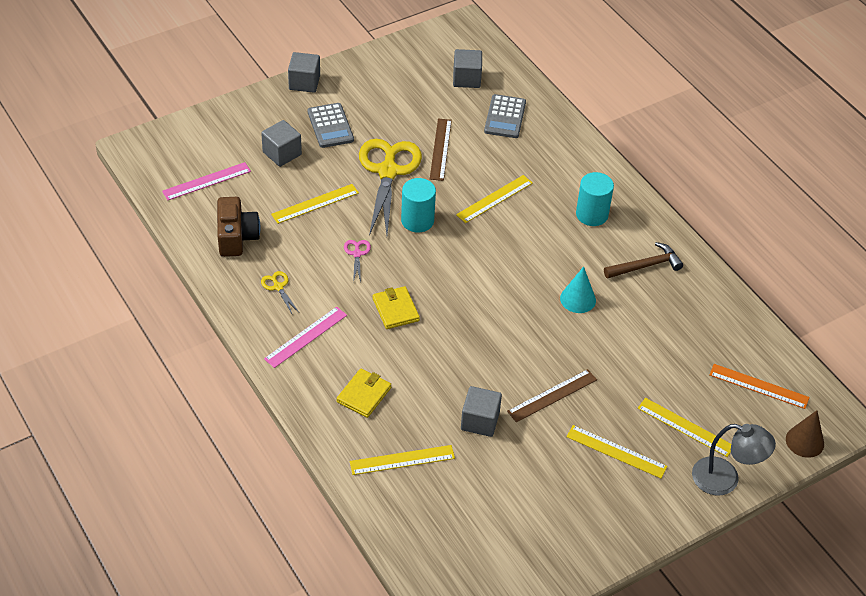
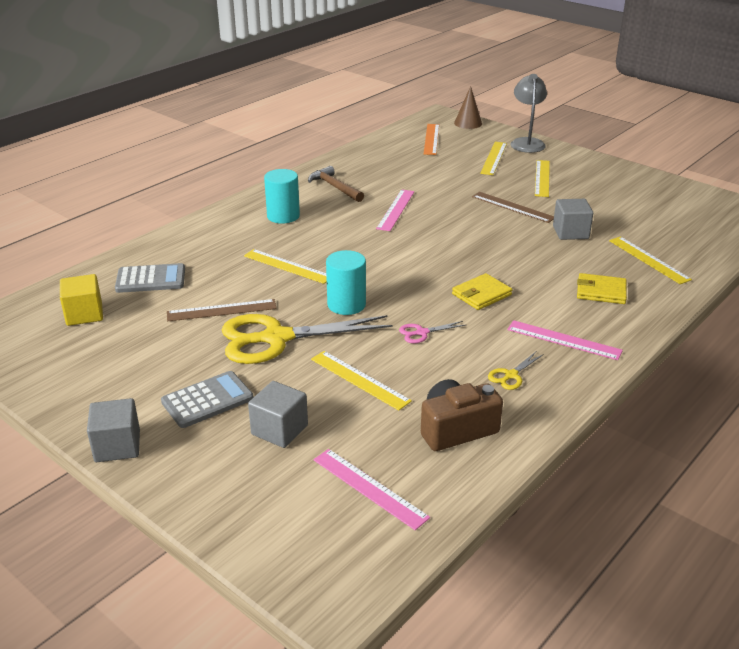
camera: 105 degrees left, 15 degrees down
(466, 79) = (84, 314): grey cube -> yellow cube
(578, 299) = (396, 210): turquoise cone -> pink ruler

